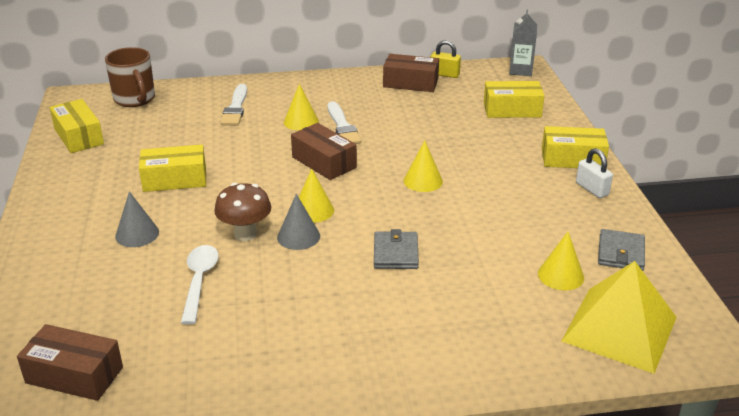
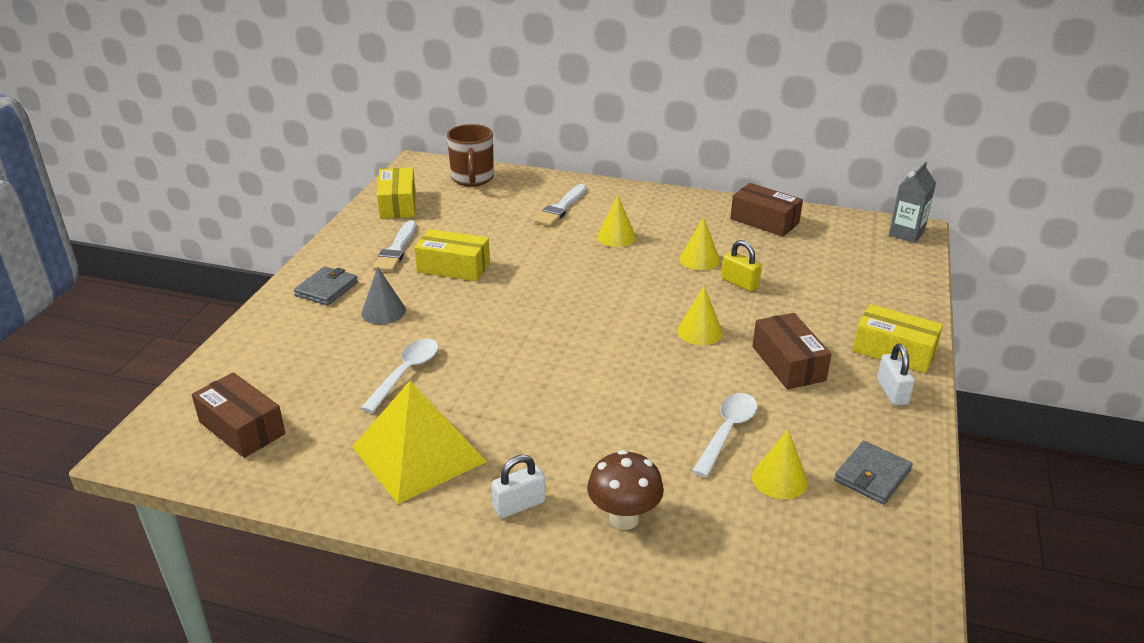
camera: 25 degrees right, 0 degrees up
(245, 234) = (480, 339): brown mushroom -> brown mushroom (624, 518)
(298, 236) = (529, 356): grey cone -> none
(313, 210) = (563, 333): yellow cone -> yellow cone (699, 259)
(324, 162) = (609, 285): brown box -> brown box (788, 363)
(342, 126) = (656, 252): white brush -> white brush (396, 250)
(380, 359) = (519, 505): none -> white padlock
(395, 253) = (614, 401): grey wallet -> grey wallet (326, 289)
(444, 74) = (811, 219): yellow padlock -> yellow padlock (739, 283)
(498, 252) = (727, 432): none -> white spoon
(512, 110) = (861, 277): yellow box -> none
(620, 329) = (805, 561): yellow pyramid -> yellow pyramid (419, 454)

